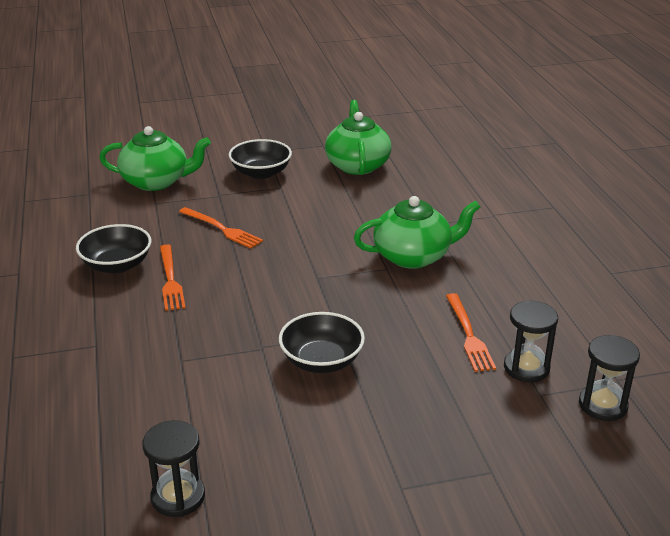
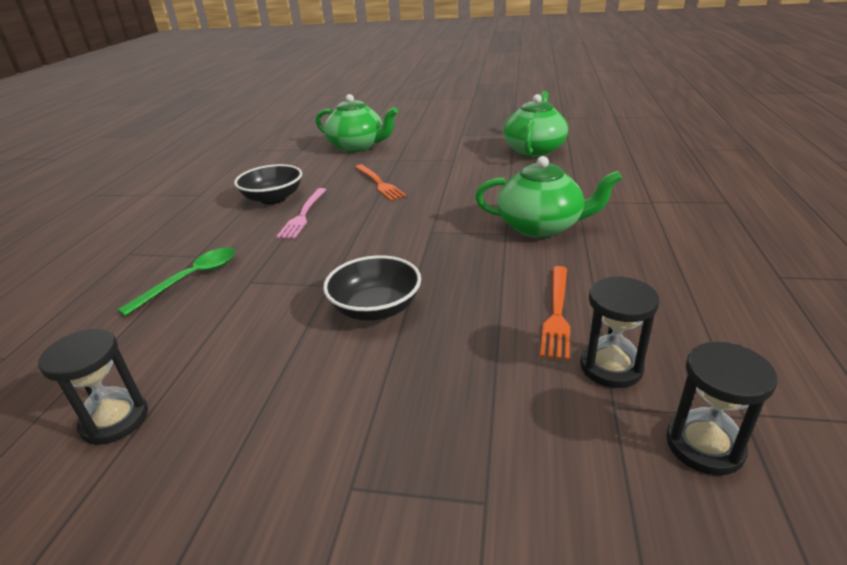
camera: 25 degrees right, 0 degrees up
(117, 370) = (191, 279): none -> green spoon
(170, 279) = (303, 214): orange fork -> pink fork
(261, 173) = (445, 148): black bowl -> none

